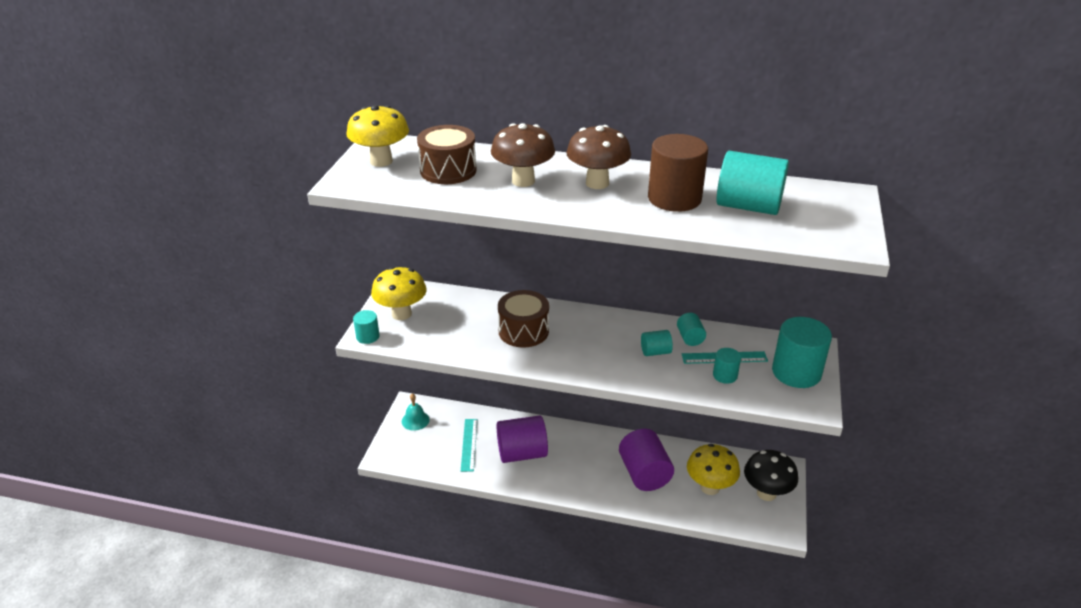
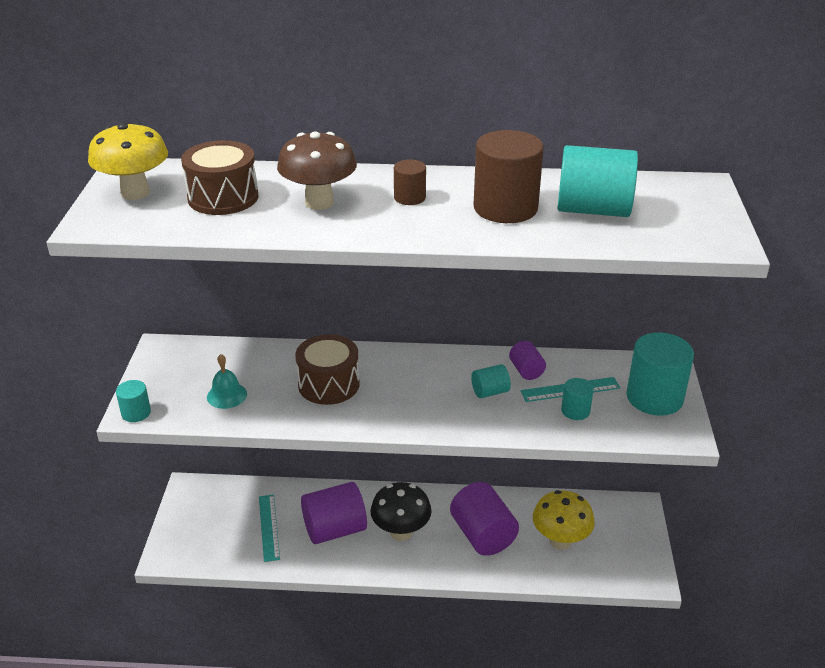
camera: 10 degrees left, 0 degrees up
(401, 314) = (174, 379): yellow mushroom -> none
(415, 420) = (198, 506): turquoise bell -> turquoise bell (227, 395)
(597, 183) = (409, 197): brown mushroom -> brown cylinder
(690, 338) = (526, 370): turquoise cylinder -> purple cylinder
(766, 493) = (624, 539): black mushroom -> black mushroom (401, 532)

